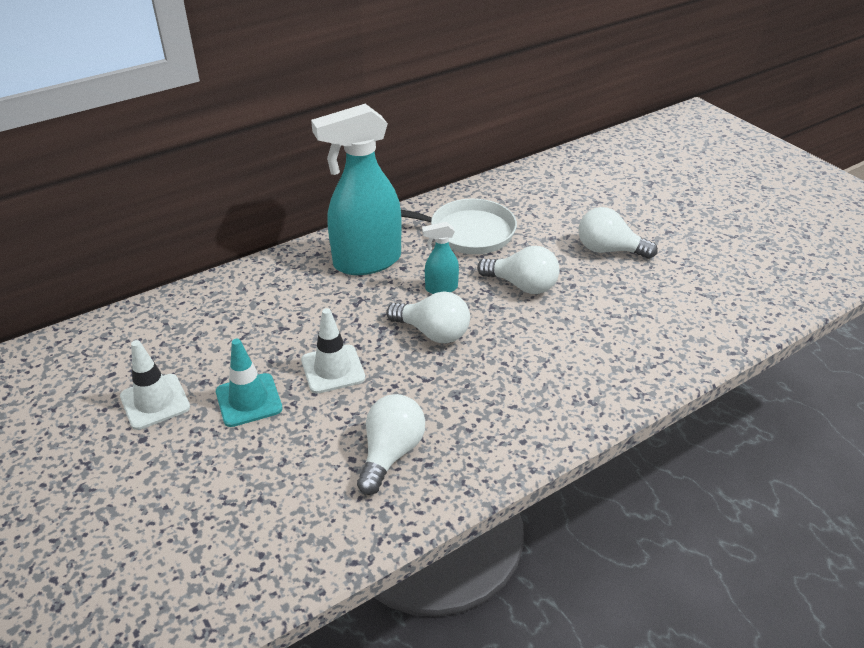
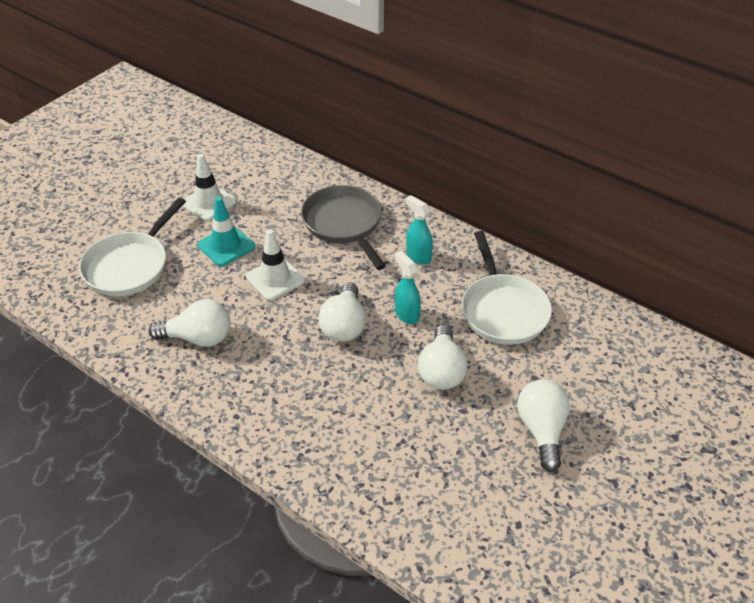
camera: 70 degrees right, 5 degrees up
(218, 502) = (130, 265): none -> white pan
(283, 299) = (344, 224): none -> grey pan
(366, 262) = (418, 256): turquoise spray bottle -> turquoise spray bottle, size x0.45

